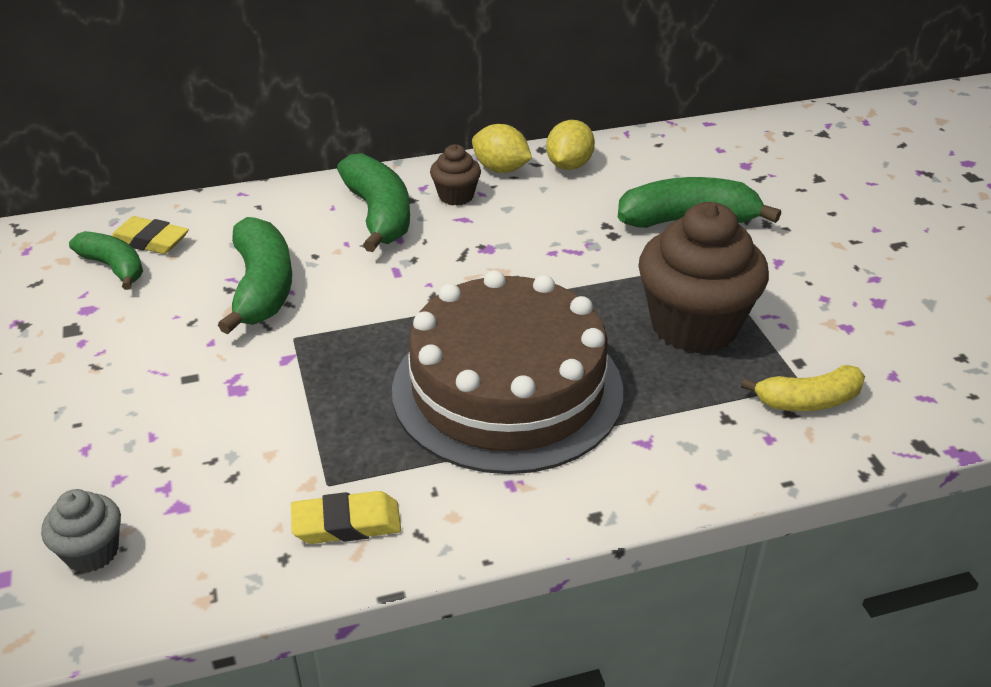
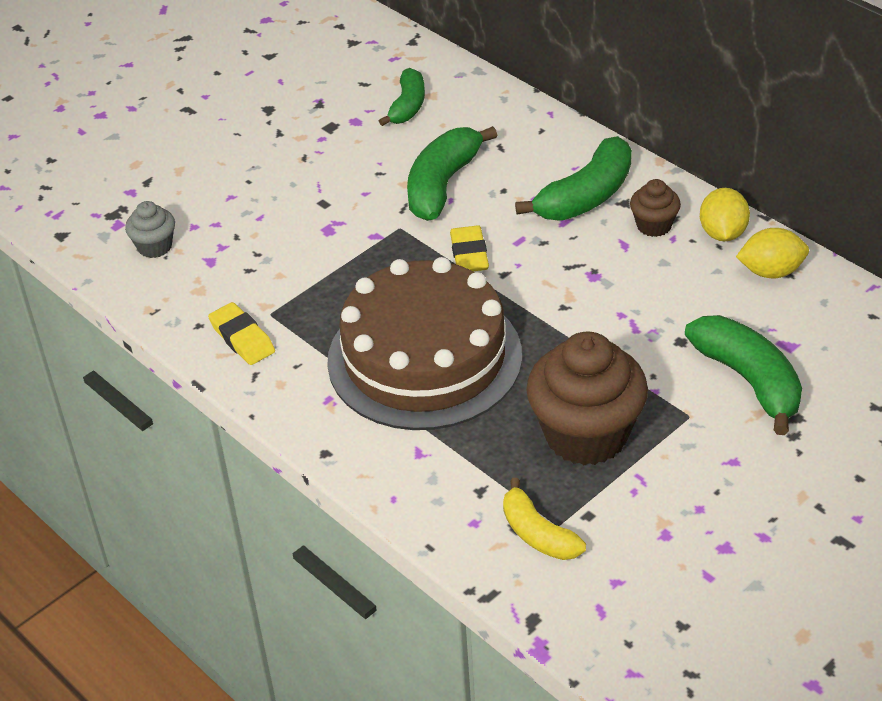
camera: 65 degrees right, 5 degrees up
(150, 241) = (451, 104): yellow eraser -> yellow eraser (469, 254)
(262, 288) = (442, 185): green banana -> green banana turned 150 degrees clockwise

